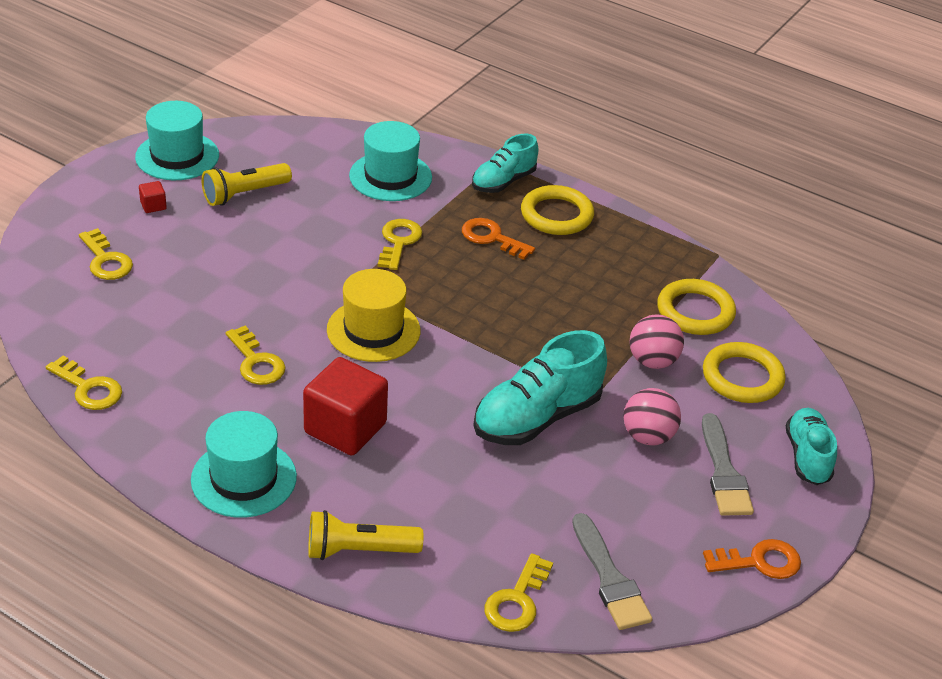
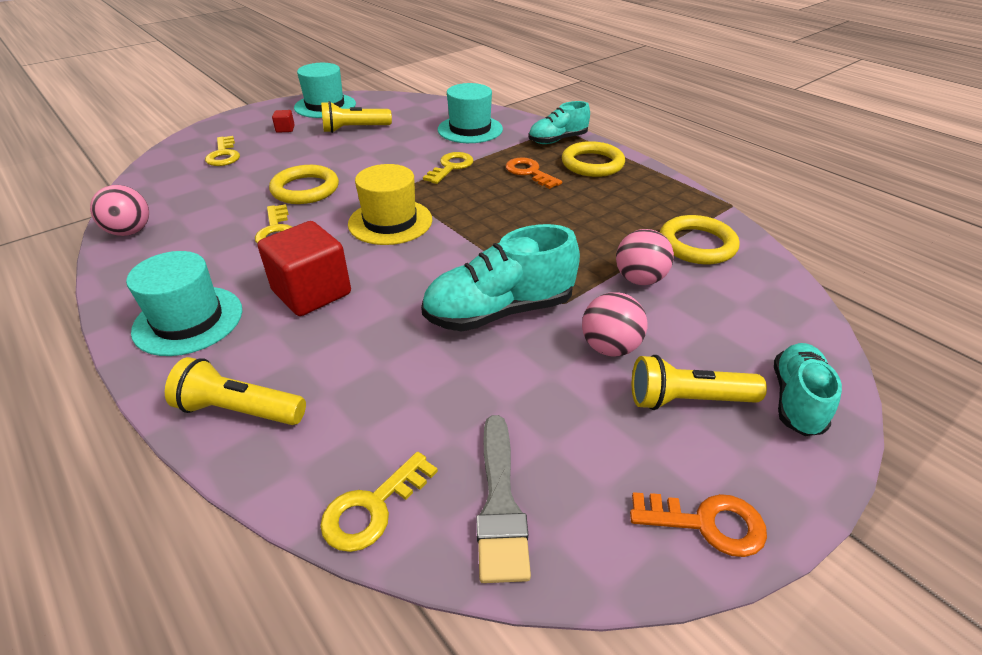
camera: 20 degrees right, 0 degrees up
(88, 388) = (130, 232): yellow key -> pink ball
(724, 472) = (687, 400): grey brush -> yellow flashlight
(742, 377) = (733, 307): yellow ring -> yellow ring (305, 189)

